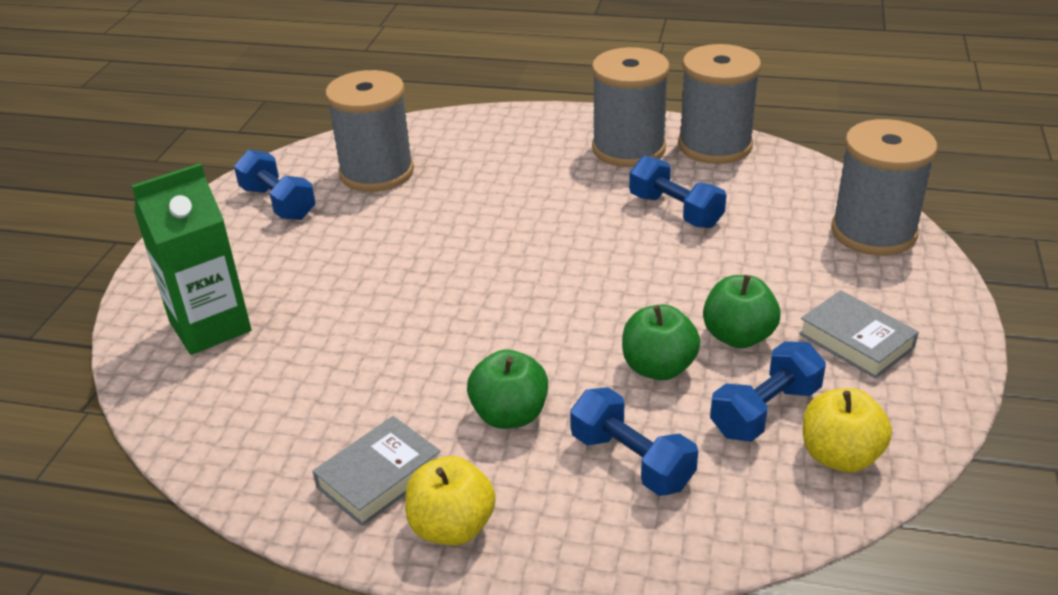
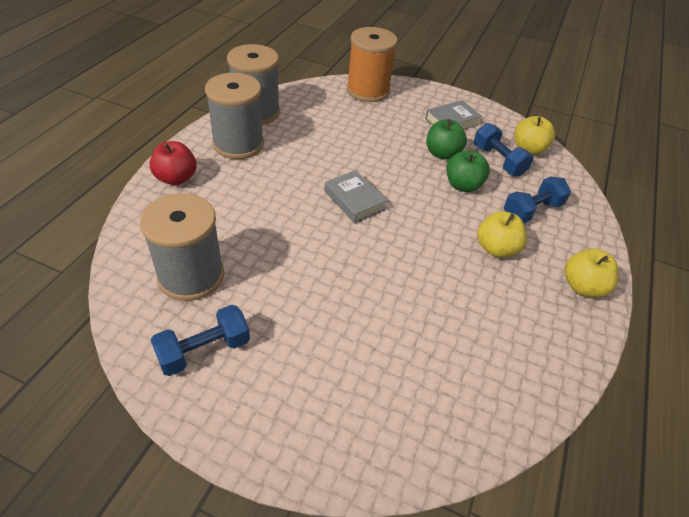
camera: 85 degrees left, 10 degrees up
(210, 326) = (378, 409): green carton -> none
(379, 477) = (546, 314): grey book -> grey book (354, 200)
(509, 415) = (496, 248): green apple -> yellow apple
(532, 125) = (176, 178): none -> red apple
(675, 211) = (320, 144): blue dumbbell -> none
(873, 232) = (368, 91): grey spool -> orange spool

